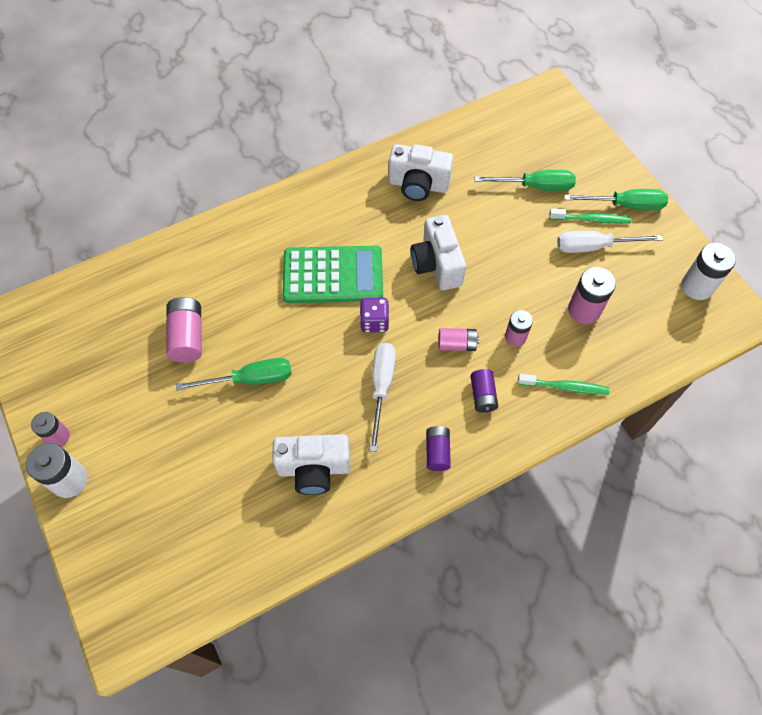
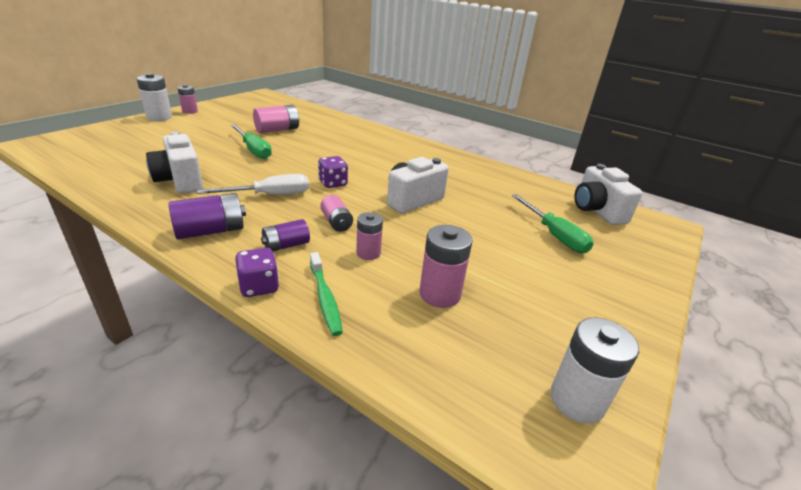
camera: 60 degrees right, 30 degrees down
(333, 275) = (363, 163): green calculator -> none
(418, 185) = (480, 181): white camera -> white camera (596, 211)
(437, 452) = (211, 231): purple battery -> purple battery, size x1.54
(536, 428) = (259, 286): none -> purple dice
(591, 219) = (562, 278): green toothbrush -> none
(593, 247) = (529, 286): white screwdriver -> none
(625, 205) = (613, 300): green screwdriver -> none

